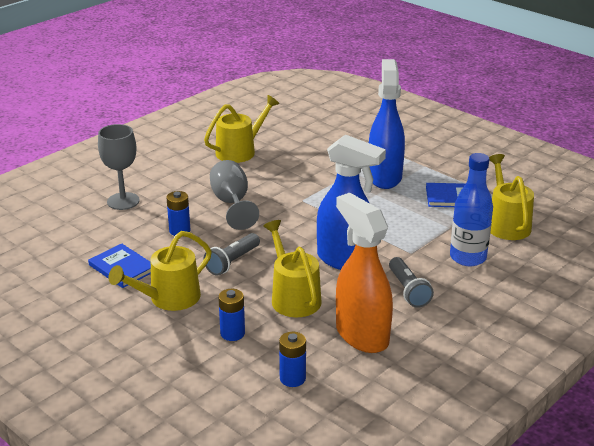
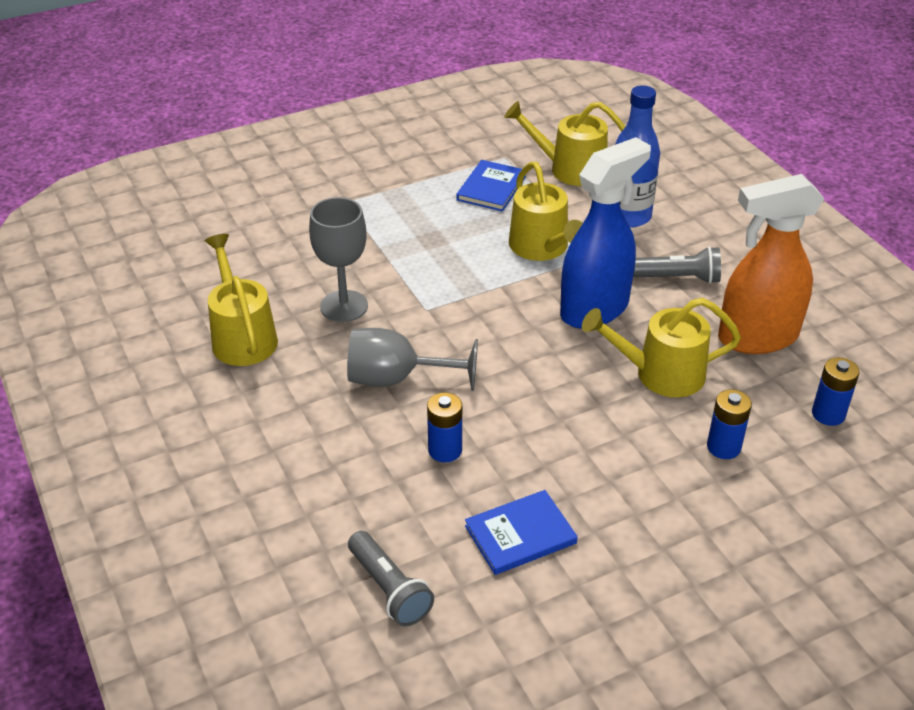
camera: 70 degrees left, 10 degrees up
(123, 201) = (317, 501): grey goblet -> grey goblet (344, 306)
(169, 299) = (622, 495): yellow watering can -> yellow watering can (542, 248)
(232, 262) = (555, 412): grey flashlight -> grey flashlight (389, 589)
(384, 177) = (409, 224): blue spray bottle -> none

